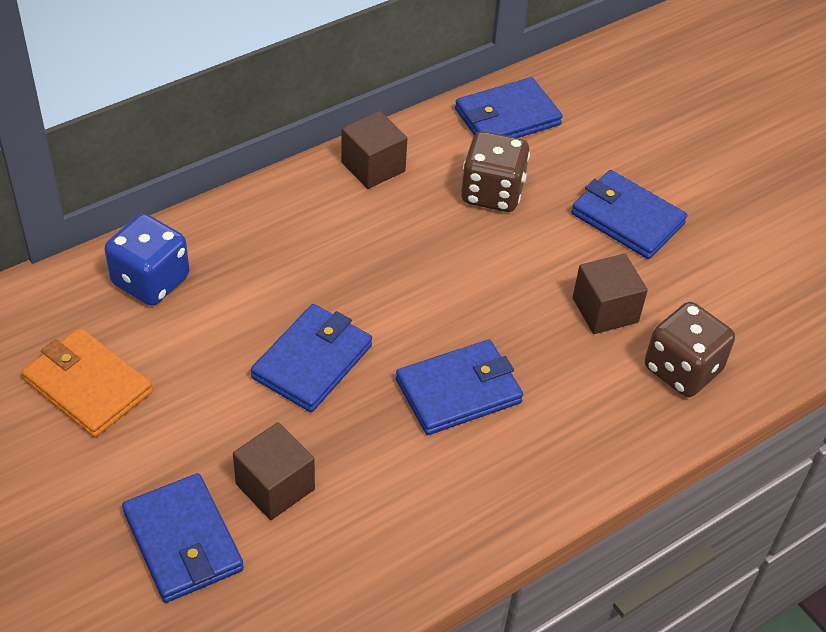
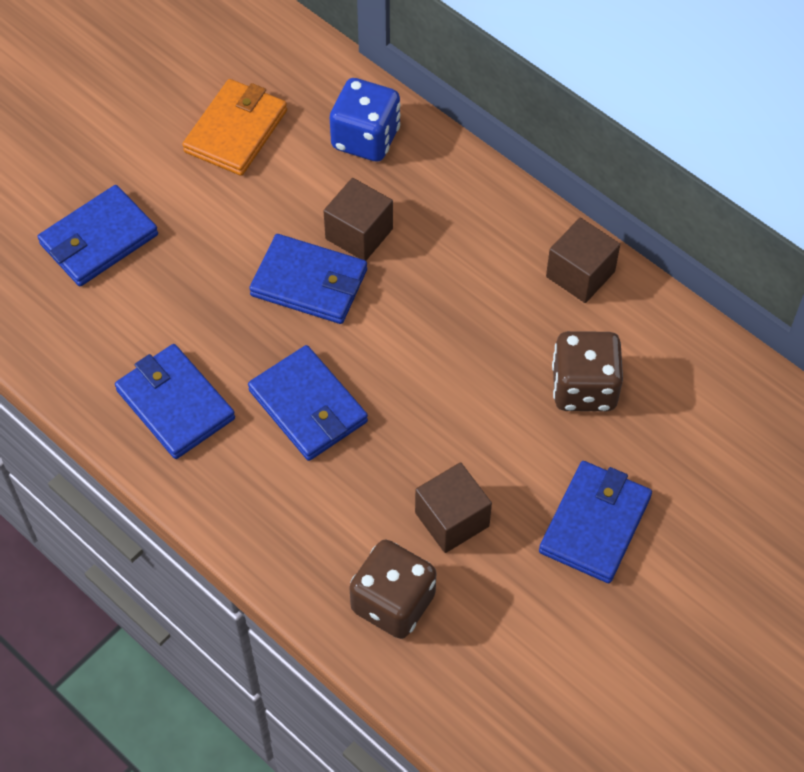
camera: 80 degrees right, 10 degrees up
(275, 486) = (166, 288): brown cube -> brown cube (359, 234)
(507, 117) = (709, 382): blue wallet -> blue wallet (175, 404)

